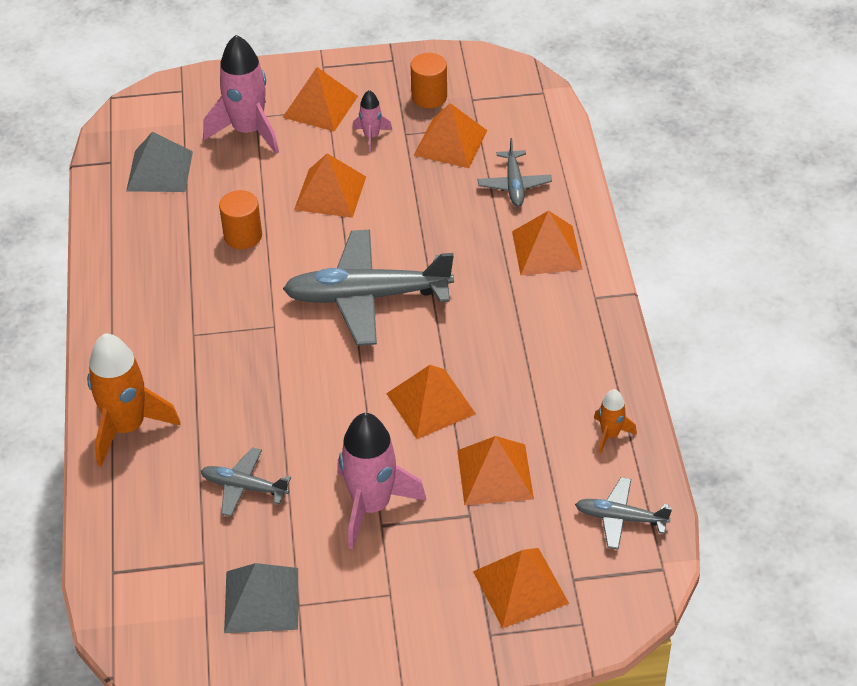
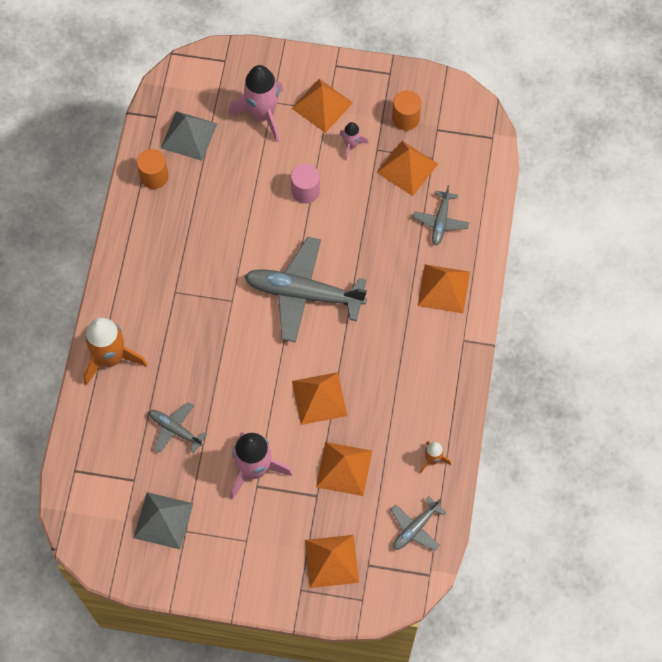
camera: 15 degrees right, 20 degrees up
(243, 236) = (232, 214): orange cylinder -> orange cylinder (154, 176)
(330, 193) = (305, 191): orange pyramid -> pink cylinder
(620, 518) = (415, 528): grey plane -> grey plane turned 75 degrees counterclockwise

